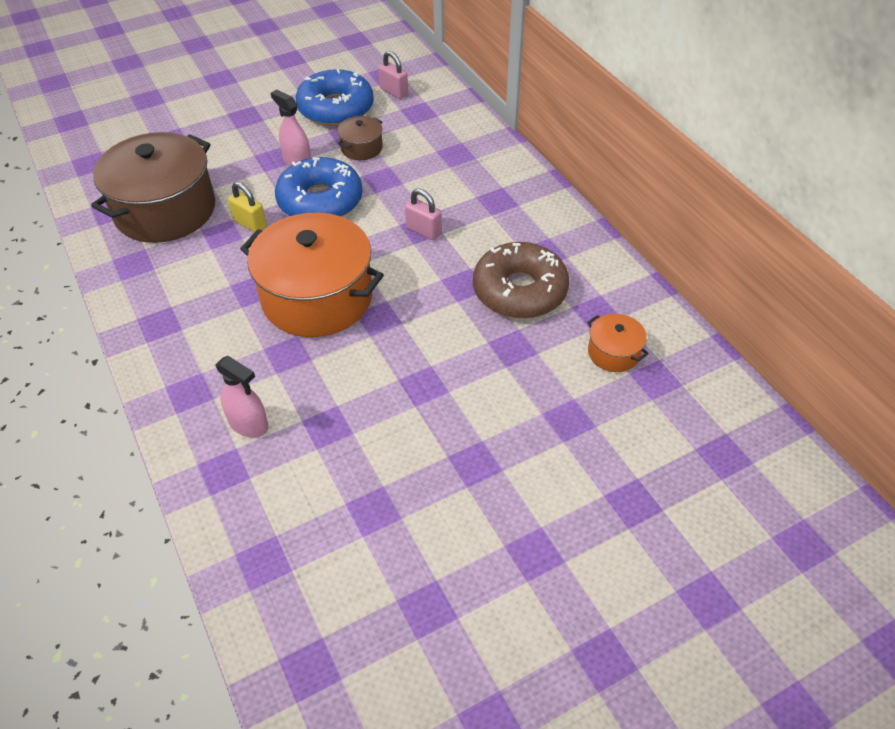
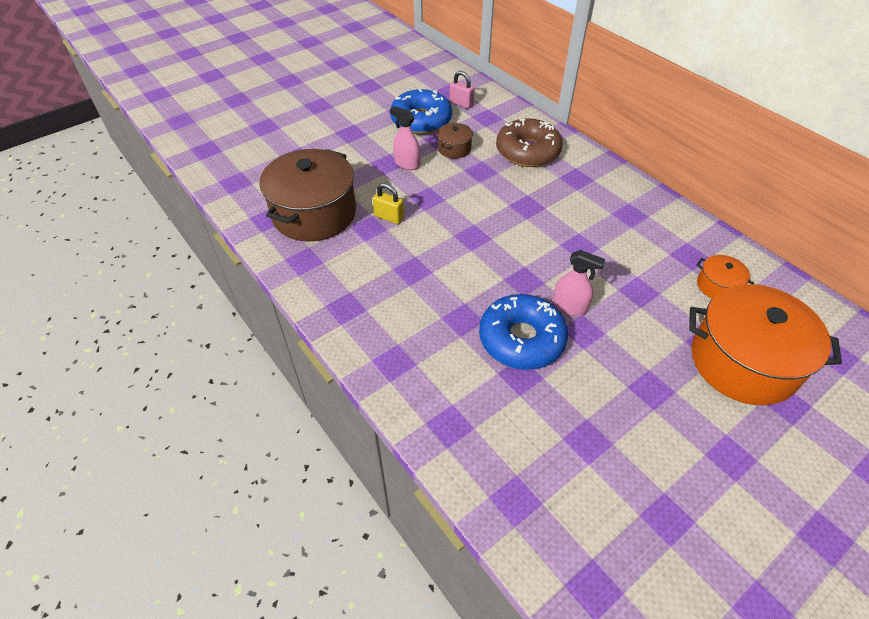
camera: 10 degrees left, 0 degrees up
(248, 424) = (455, 382): pink spray bottle -> pink spray bottle (569, 307)
(317, 297) = (468, 270): orange pot -> orange pot (743, 362)
(320, 201) = (438, 193): blue donut -> blue donut (521, 339)
(423, 231) = (530, 208): pink padlock -> none
(519, 291) = (625, 246): brown donut -> brown donut (527, 151)

